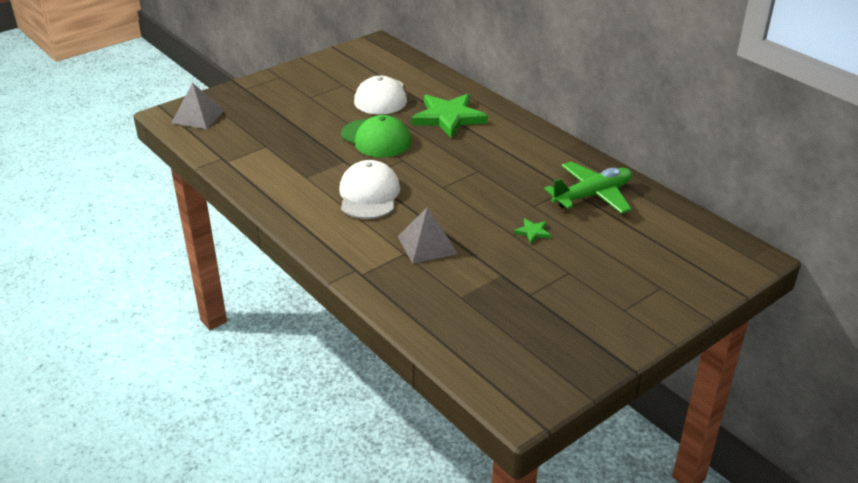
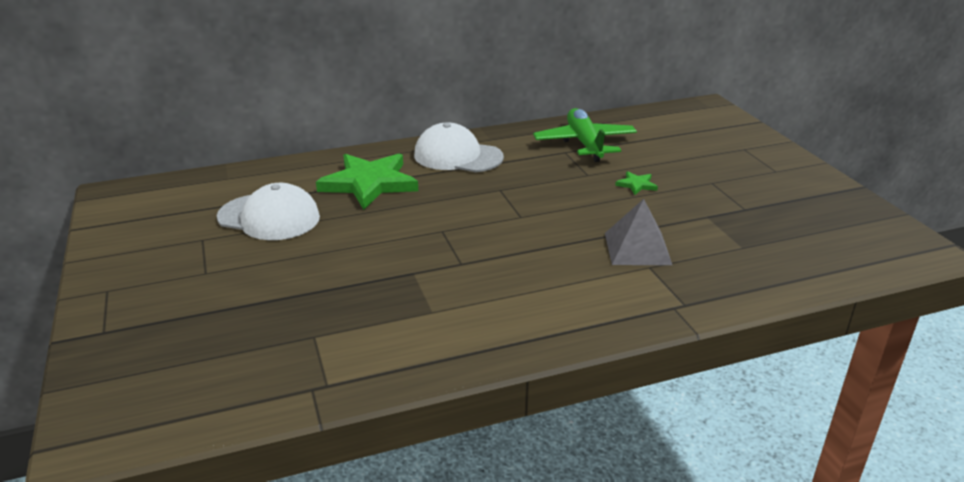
camera: 70 degrees left, 5 degrees down
(198, 116) = (142, 400): grey pyramid -> none
(369, 195) = (508, 268): white cap -> white cap (457, 156)
(376, 139) = (375, 239): green cap -> none

